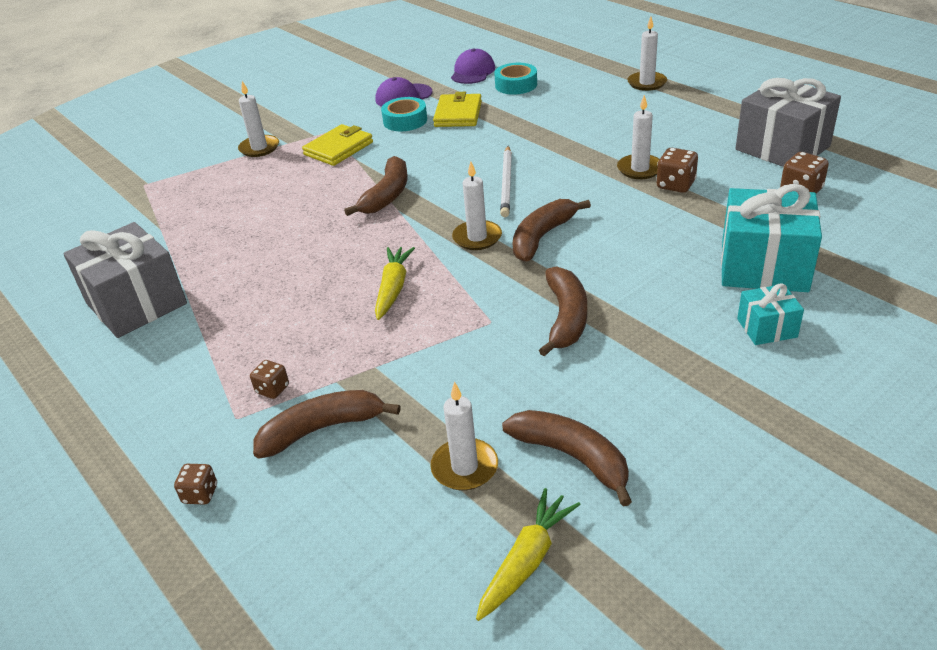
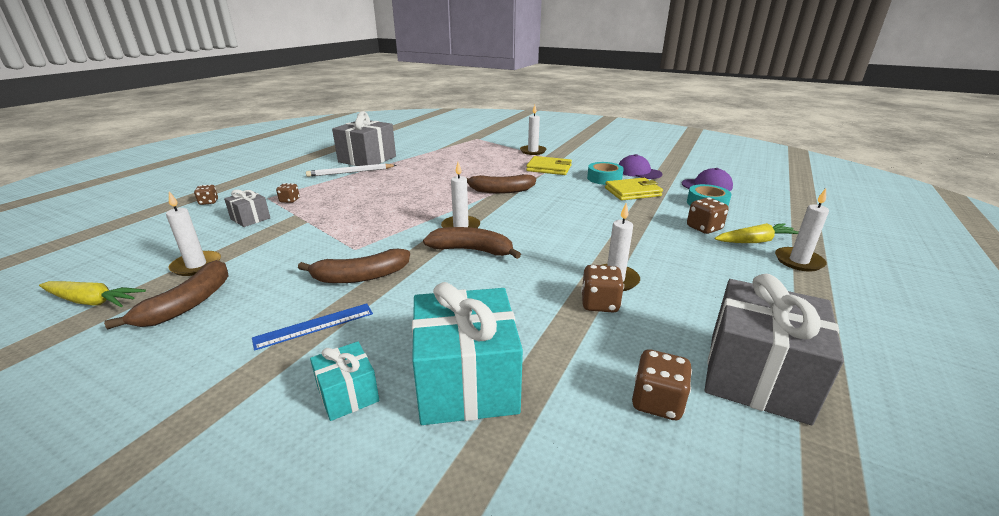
camera: 65 degrees right, 10 degrees down
(322, 429) = (250, 219): brown banana -> grey gift
(393, 288) = (390, 212): yellow carrot -> yellow carrot (755, 241)
(507, 183) = (544, 225): white pencil -> white pencil (351, 172)
(567, 102) = (704, 228): none -> brown dice
(656, 350) = (314, 325): none -> blue ruler

